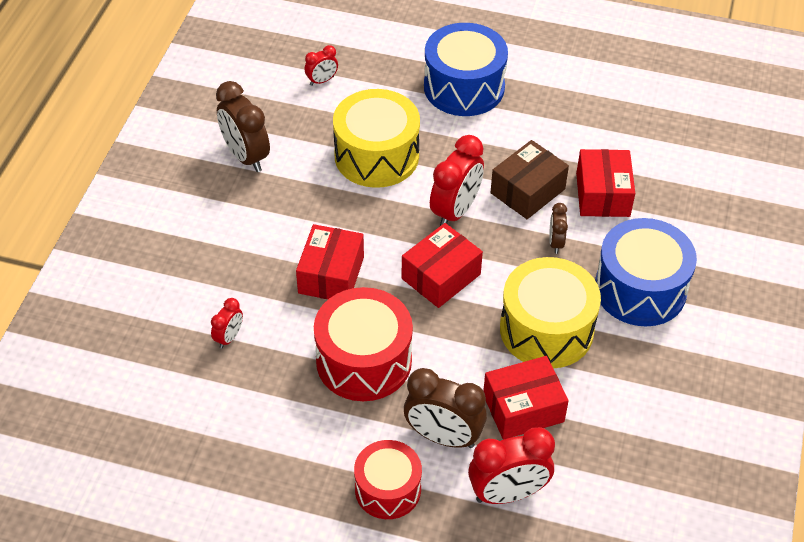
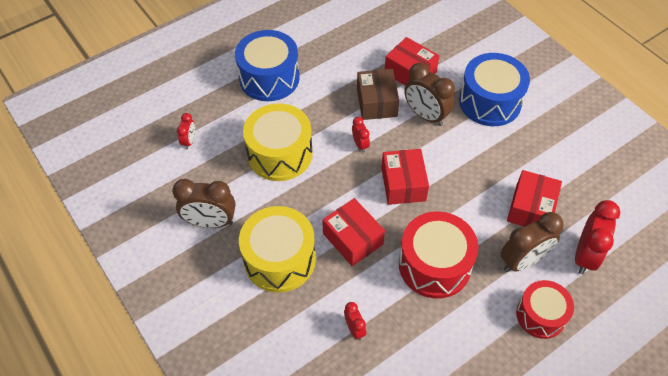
camera: 50 degrees left, 5 degrees up
(455, 211) = (360, 145): red clock -> red clock, size x0.52
(546, 329) = (484, 161): yellow drum -> yellow drum (279, 259)
(555, 243) = (426, 115): brown clock -> brown clock, size x1.93

